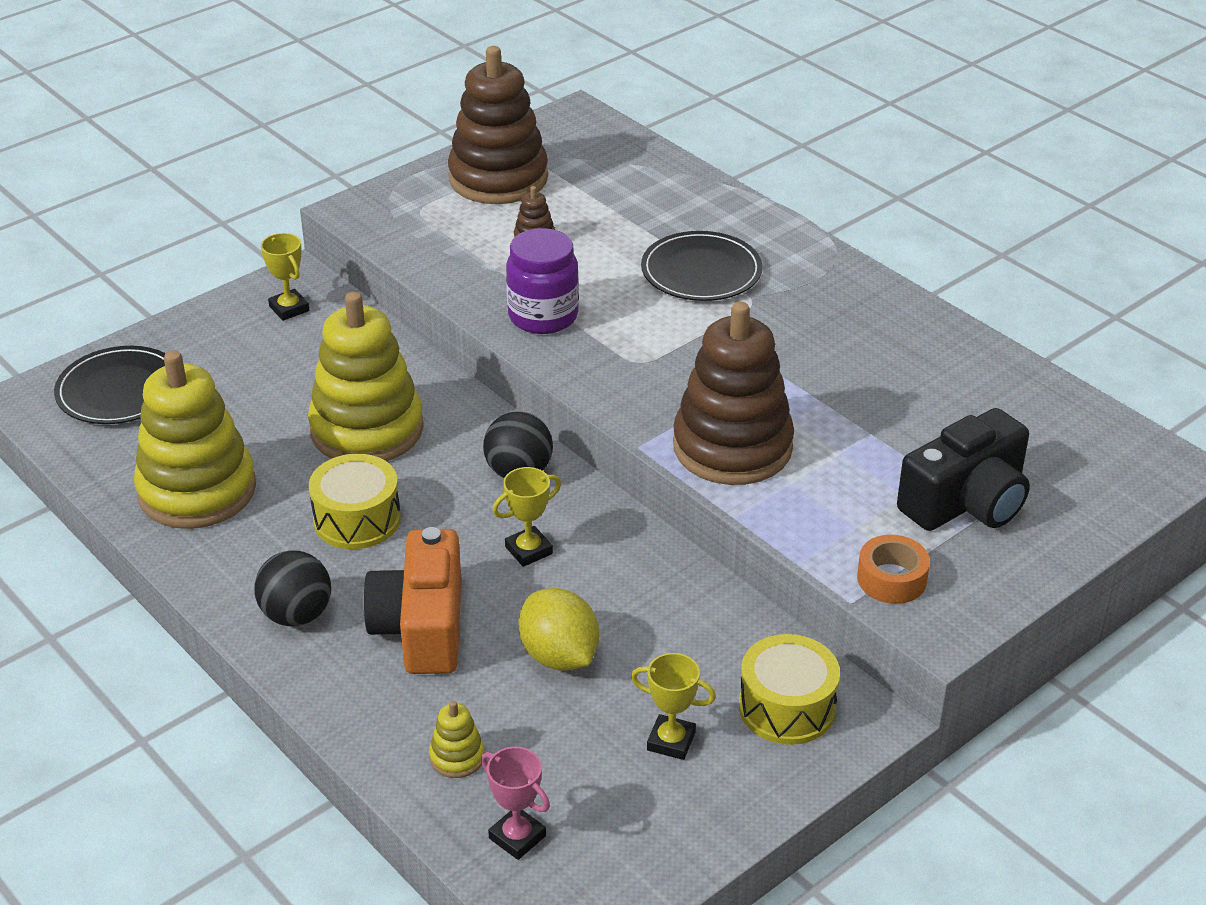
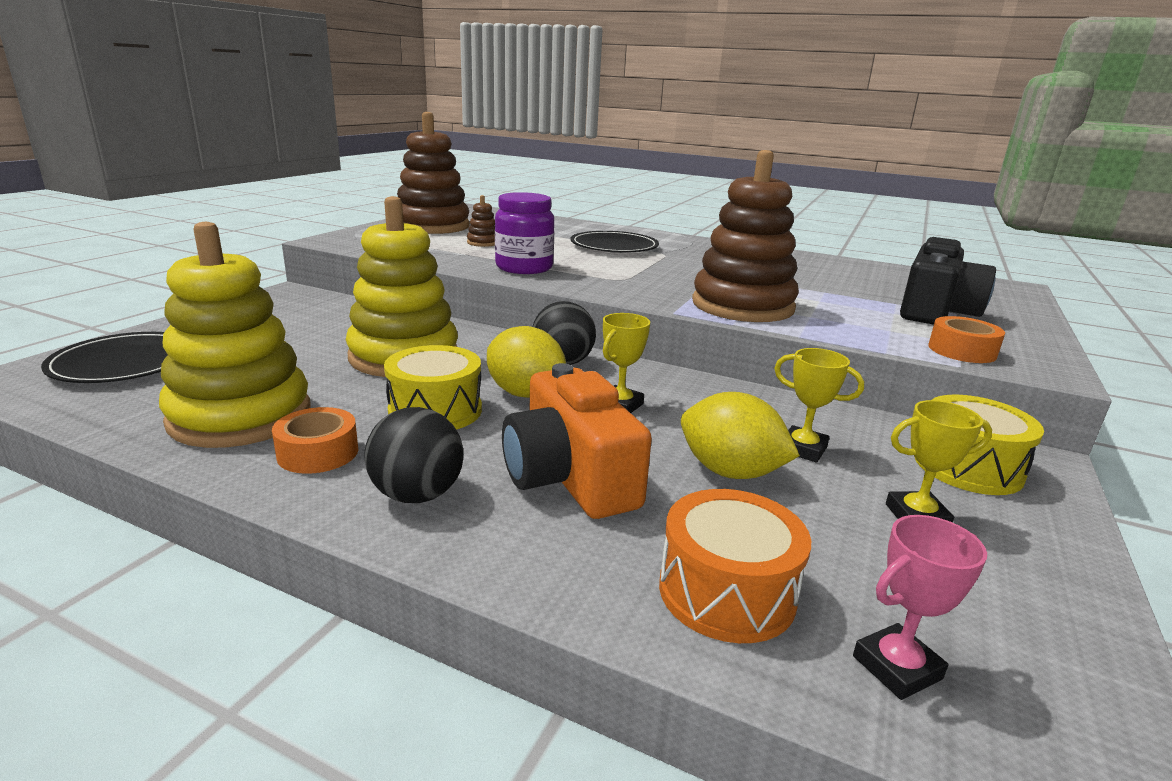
camera: 25 degrees left, 15 degrees down
(242, 550) = (318, 453): none -> orange tape
(289, 308) = (289, 306): yellow trophy -> yellow trophy (803, 449)
(451, 513) = (525, 393): none -> yellow lemon
(457, 757) = (726, 592): yellow stacking toy -> orange drum
(517, 837) = (896, 667): pink trophy -> pink trophy turned 45 degrees counterclockwise

